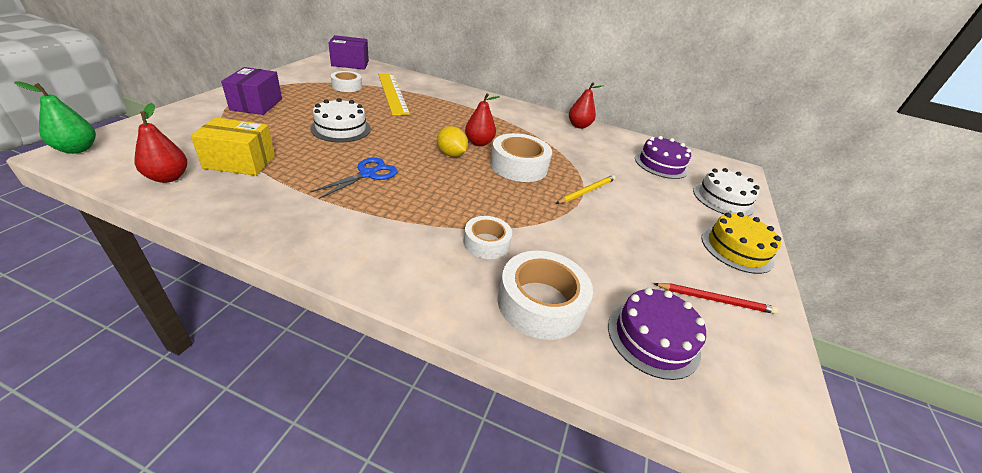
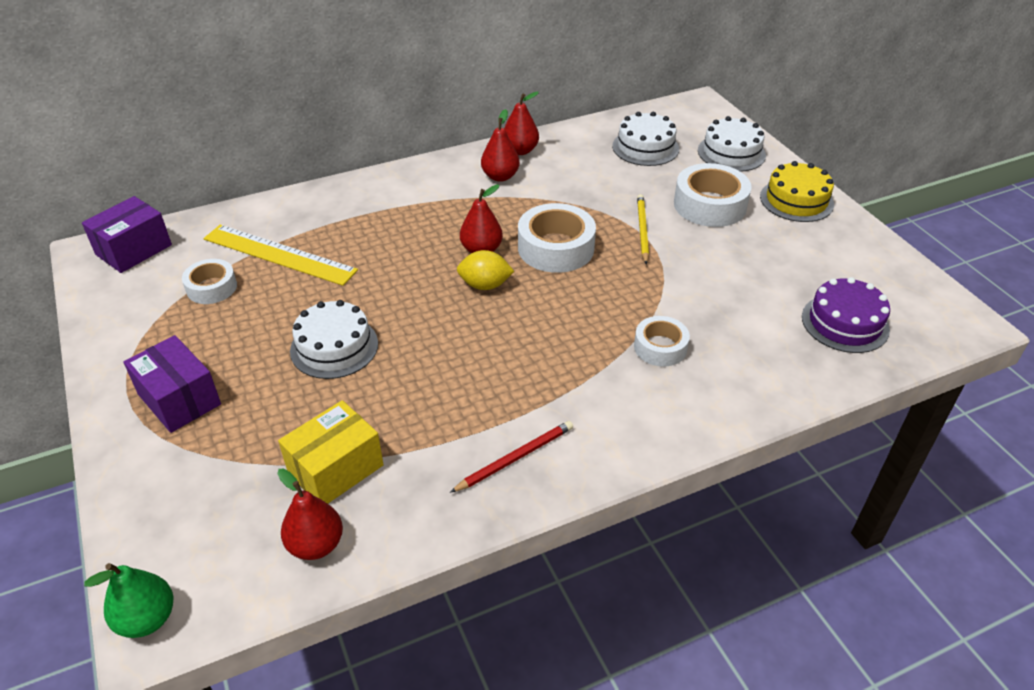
camera: 40 degrees left, 5 degrees up
(367, 174) = (465, 372): blue scissors -> none
(540, 303) = (762, 360): white tape -> white tape (710, 205)
(547, 127) = (500, 176): none -> red pear
(661, 164) = (645, 147): purple cake -> white cake
(715, 300) = (837, 260): red pencil -> red pencil (515, 458)

